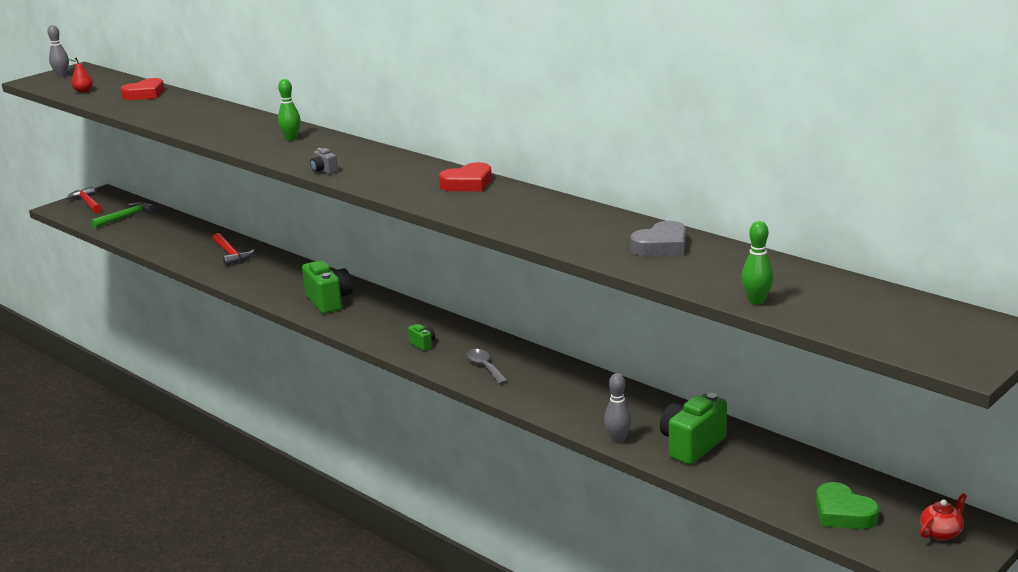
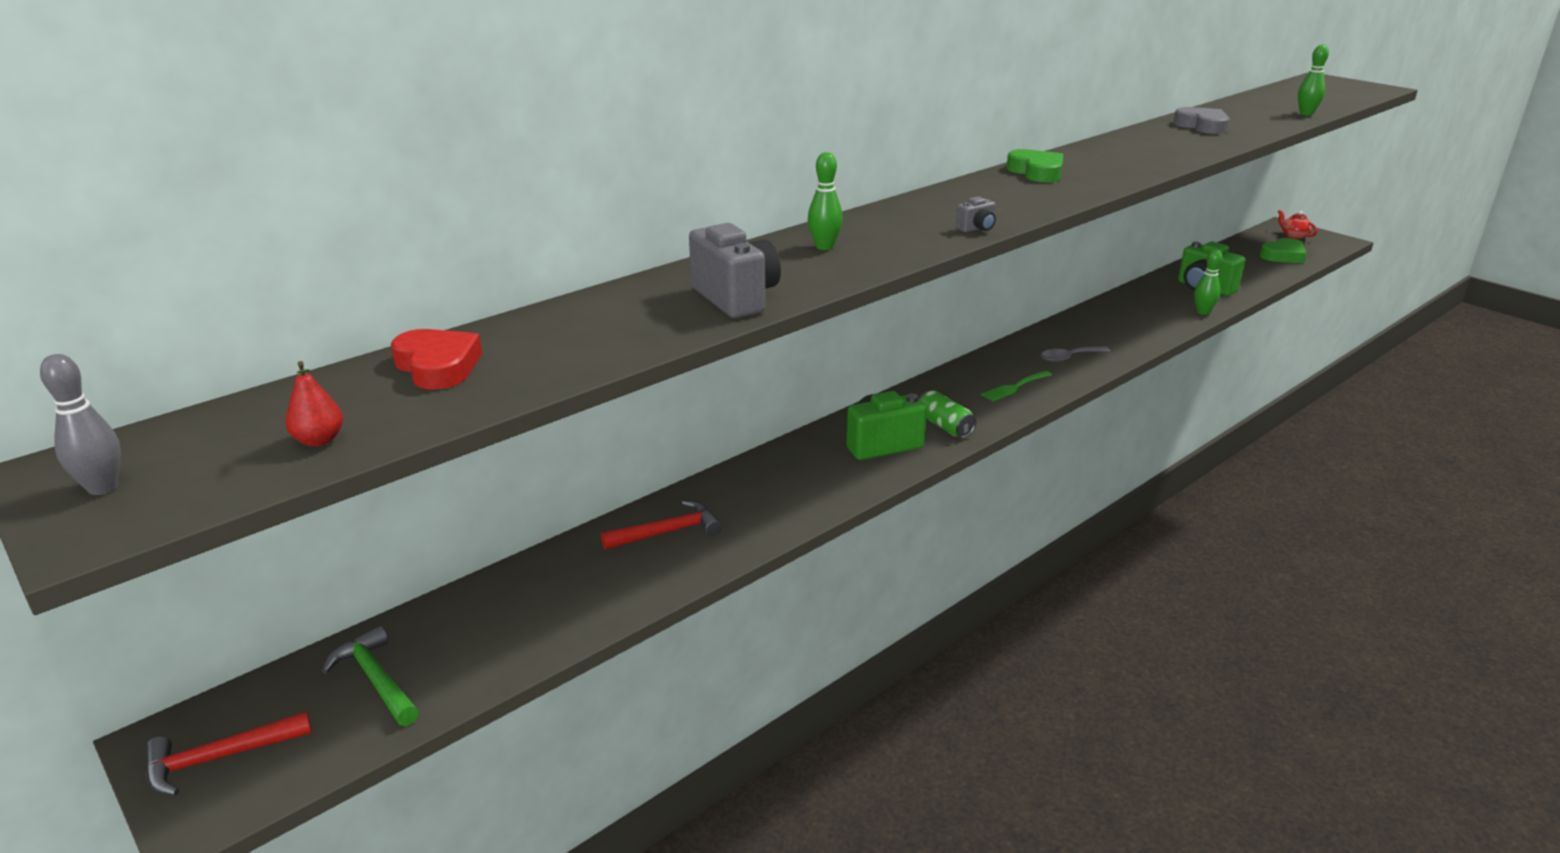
camera: 85 degrees left, 5 degrees up
(211, 129) = (736, 298): none -> grey camera
(356, 321) = (945, 426): none -> green can
(423, 344) = (1014, 387): green camera -> green fork
(468, 183) = (1036, 172): red heart -> green heart
(618, 440) = (1203, 312): grey bowling pin -> green bowling pin

